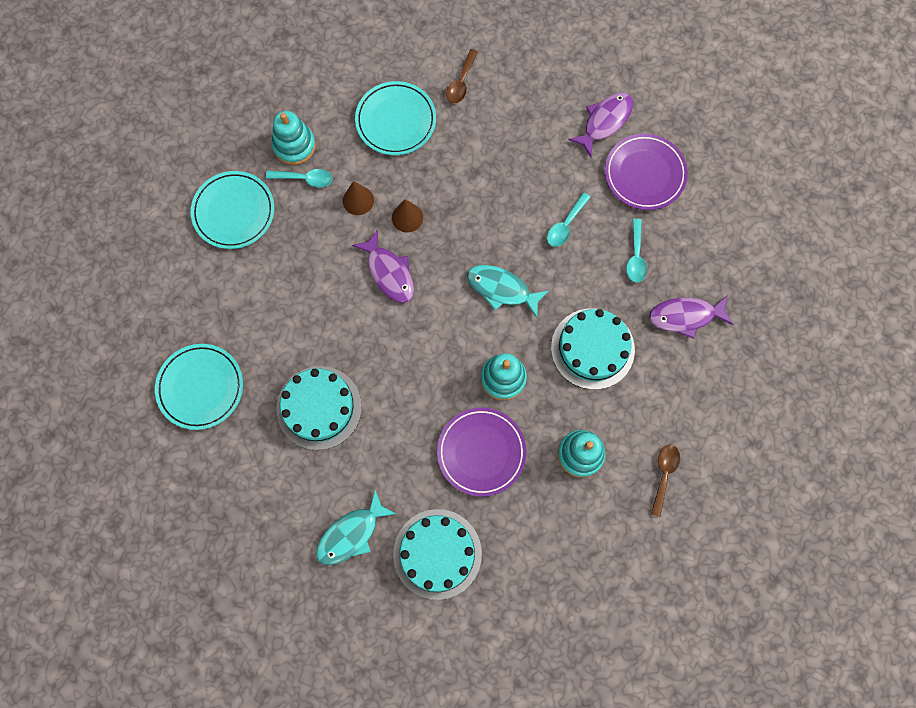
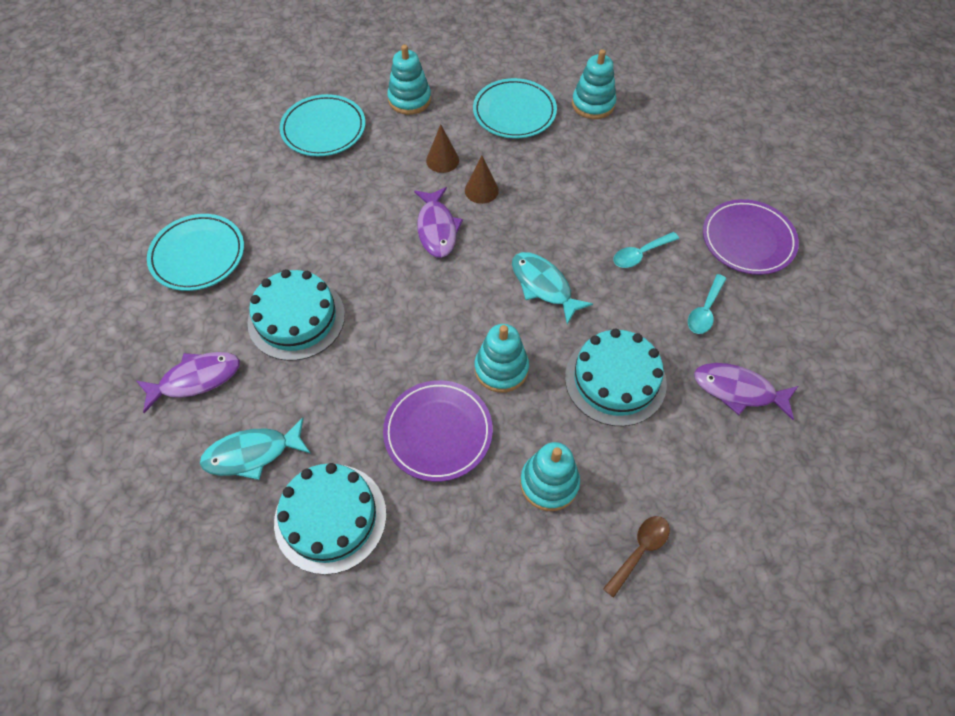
camera: 25 degrees right, 15 degrees down
(305, 179) = (403, 127): turquoise spoon -> none
(461, 82) = (593, 104): brown spoon -> turquoise stacking toy
(605, 121) = (724, 181): purple fish -> purple fish (196, 379)

